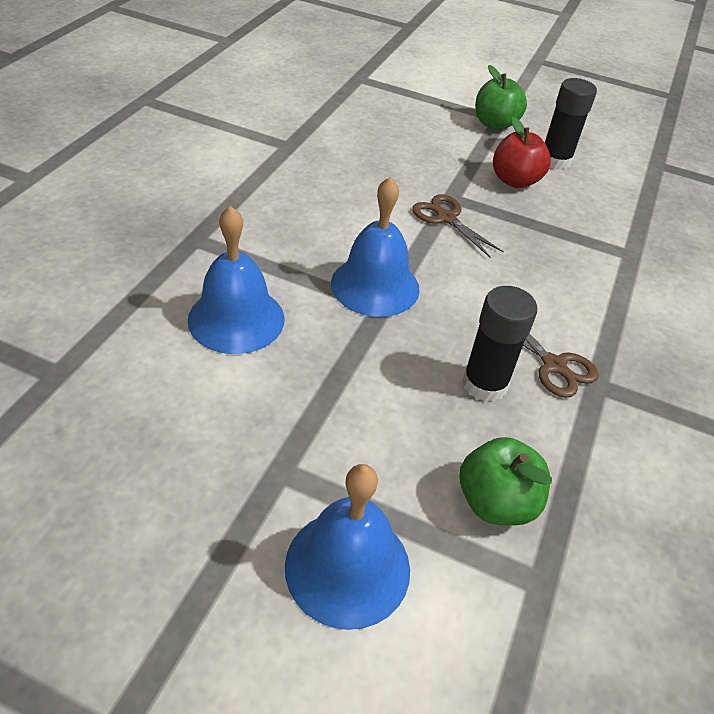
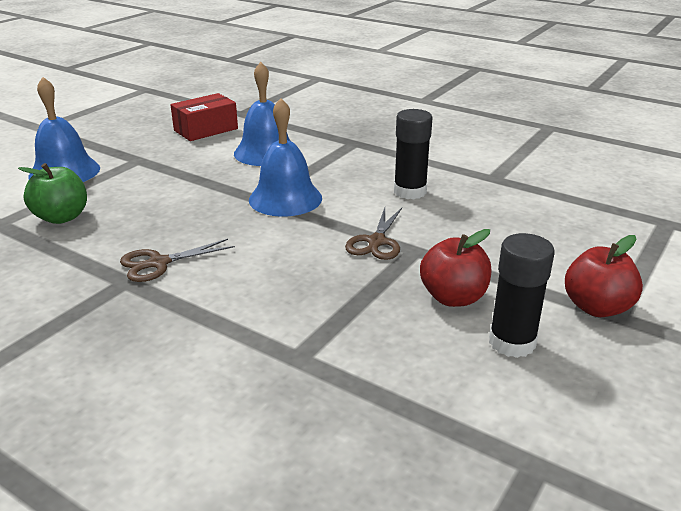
camera: 105 degrees right, 15 degrees down
(139, 407) = (206, 129): none -> red box
(446, 218) = (376, 242): brown scissors -> brown scissors turned 135 degrees clockwise
(484, 384) = (159, 229): black glue stick -> black glue stick (410, 191)
(495, 124) = (596, 307): green apple -> red apple

